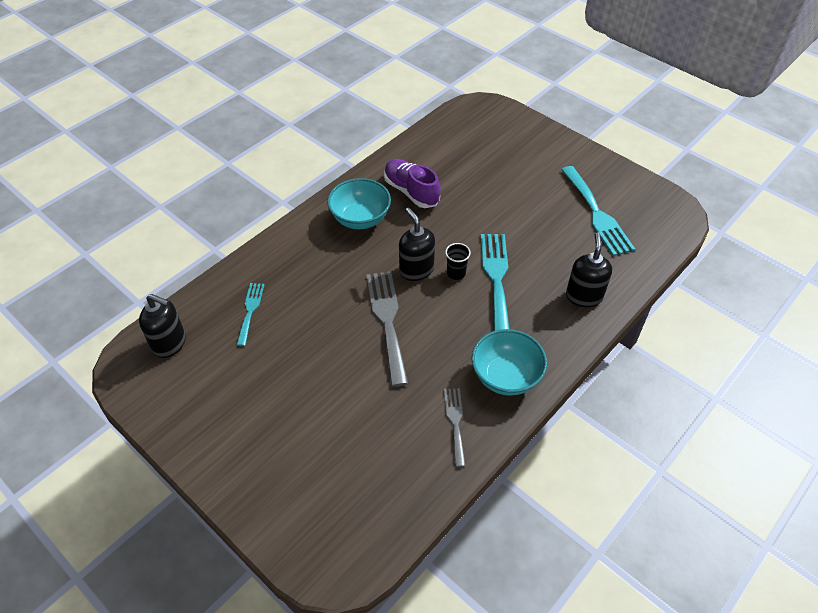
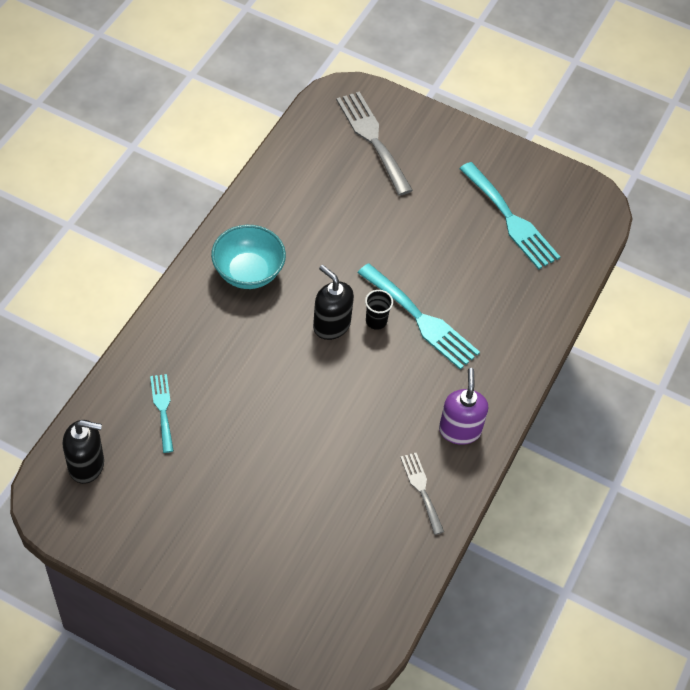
camera: 20 degrees left, 5 degrees up
(387, 321) = (318, 392): grey fork -> grey fork (372, 139)
(411, 192) = (296, 226): purple shoe -> none
(496, 278) = (421, 319): turquoise fork -> turquoise fork turned 150 degrees clockwise
(506, 376) = (459, 430): turquoise bowl -> purple soap dispenser
(584, 296) = (518, 323): black soap dispenser -> none

